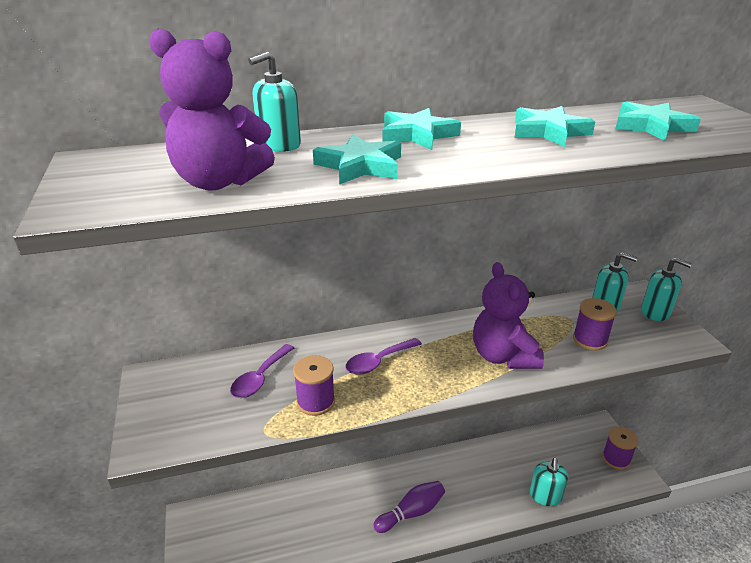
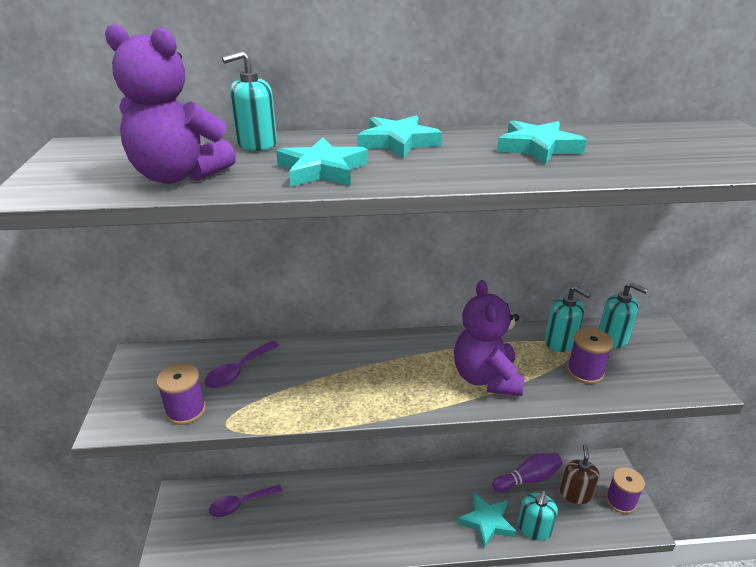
camera: 10 degrees right, 0 degrees up
(315, 402) = (283, 401): purple spool -> purple spool (186, 410)
(378, 362) = (356, 368): purple spoon -> purple spoon (240, 504)
(411, 512) = (391, 524): purple bowling pin -> purple bowling pin (528, 479)
(575, 458) = (575, 493): none -> brown soap dispenser
(652, 126) = (656, 149): turquoise star -> turquoise star (487, 522)
(655, 312) = (668, 350): turquoise soap dispenser -> turquoise soap dispenser (560, 342)

